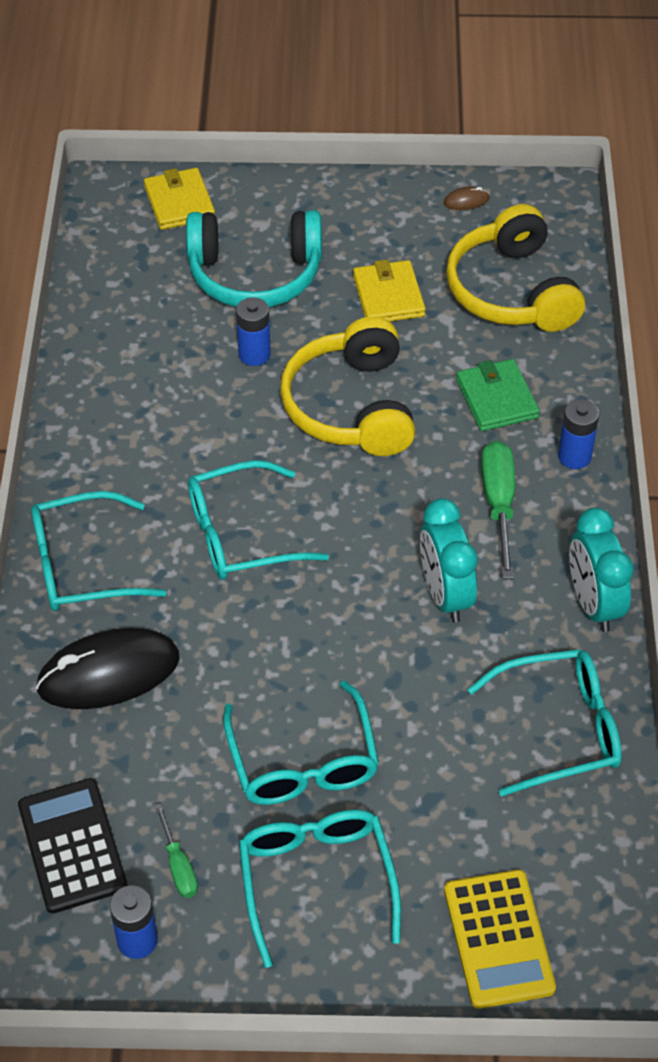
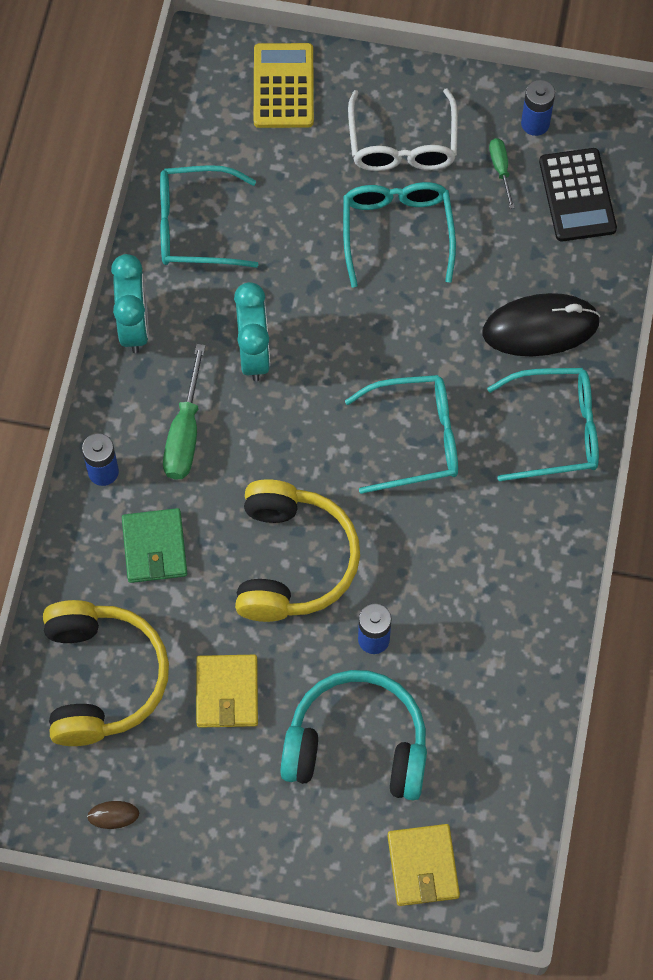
camera: 170 degrees left, 15 degrees up
(316, 880) = (402, 144): turquoise glasses -> white glasses

